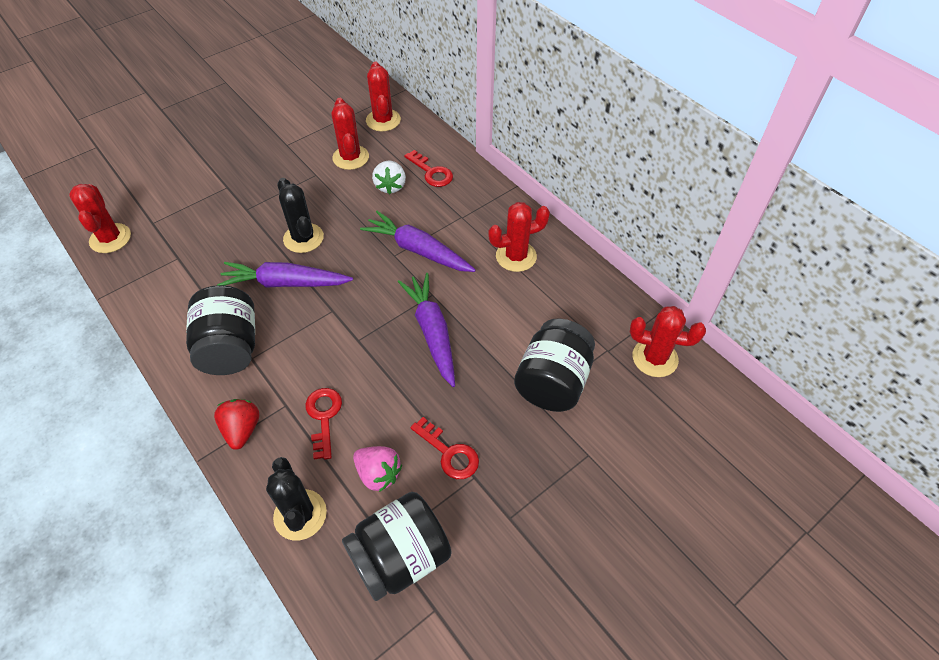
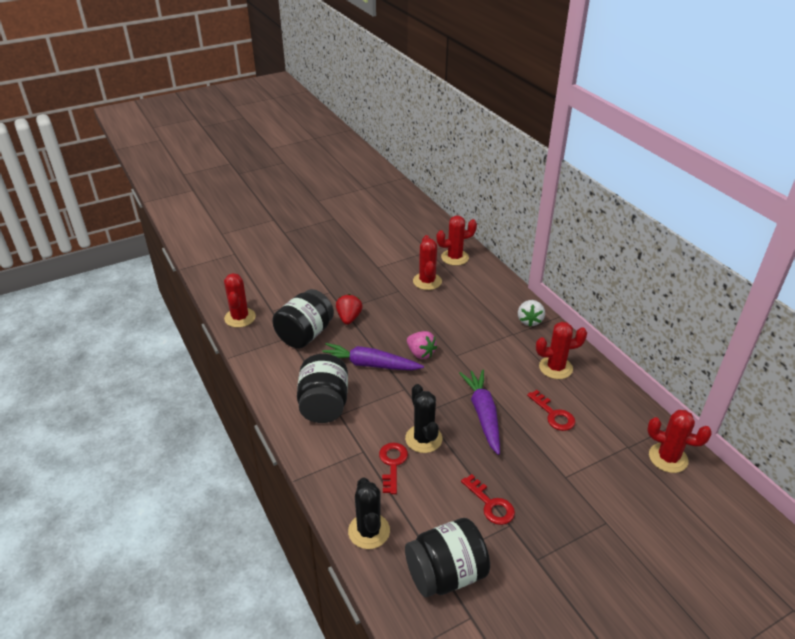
camera: 10 degrees right, 15 degrees down
(242, 430) = (328, 464): red strawberry -> red strawberry (349, 318)
(303, 238) = (386, 334): black cactus -> black cactus (423, 439)
(378, 474) = (432, 511): pink strawberry -> pink strawberry (420, 353)
(383, 120) = (455, 257): red cactus -> red cactus turned 75 degrees clockwise
(390, 186) = (457, 305): white strawberry -> white strawberry (529, 321)
(418, 250) = (476, 354): purple carrot -> none
(431, 172) = (491, 299): red key -> red key (553, 414)
(552, 382) = (579, 464): black jar -> black jar (305, 335)

